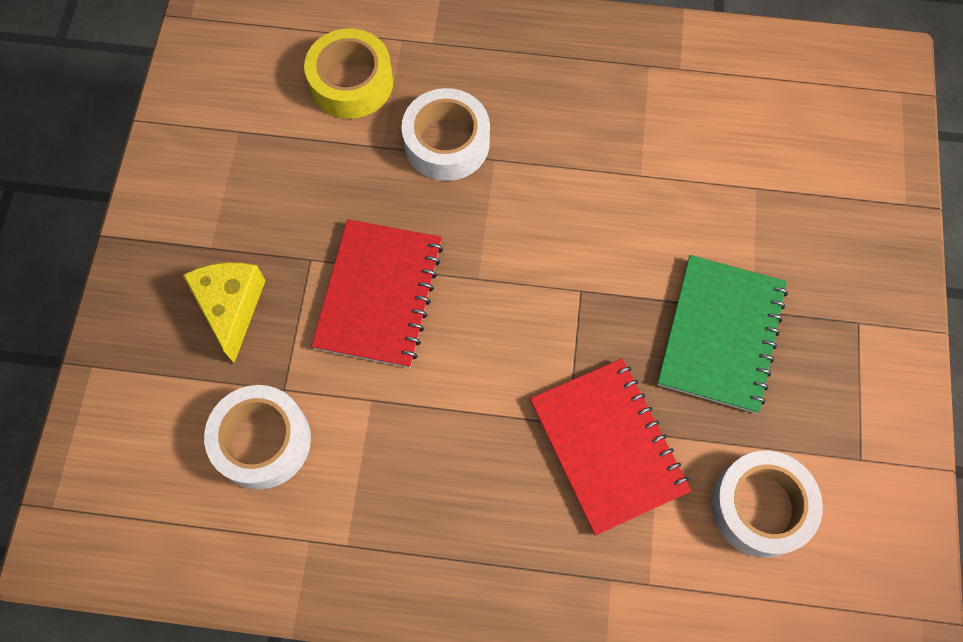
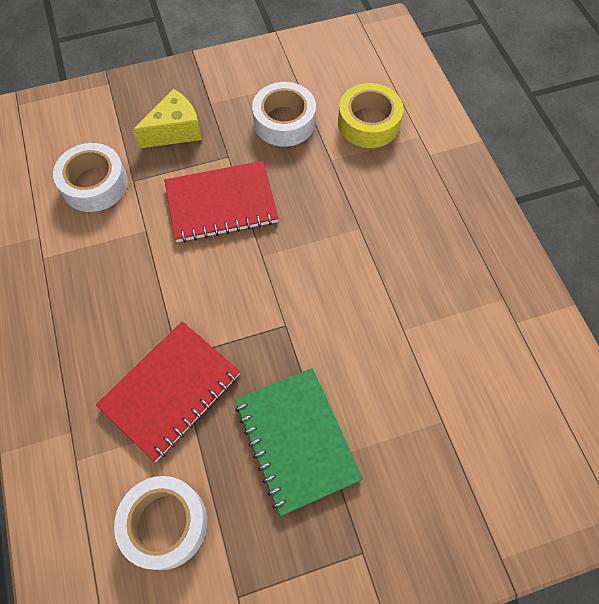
camera: 65 degrees right, 5 degrees down
(446, 142) = (356, 195): white tape -> white tape (284, 122)
(720, 335) = (297, 440): green notebook -> green notebook turned 75 degrees clockwise

